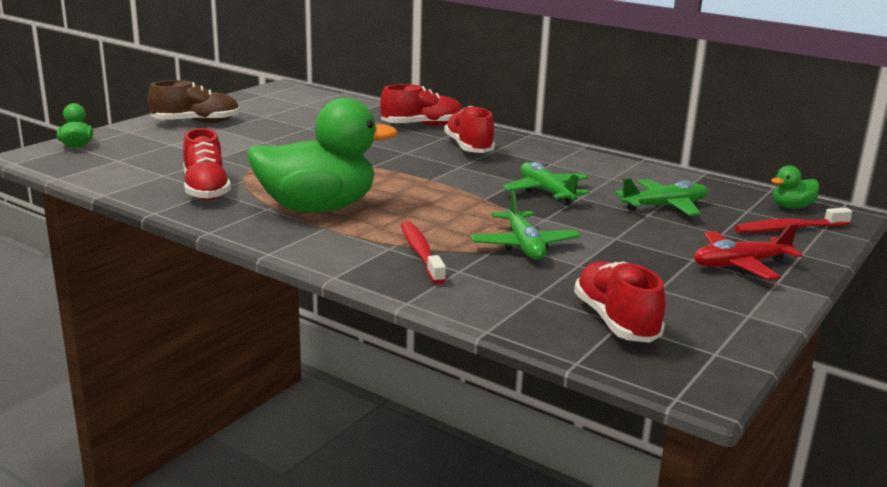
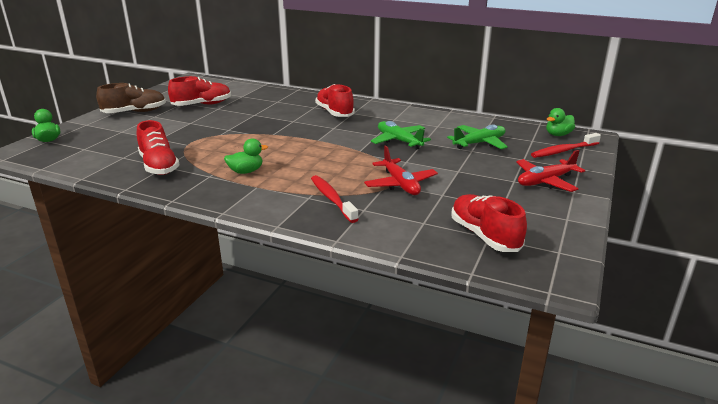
camera: 10 degrees left, 5 degrees up
(317, 208) = (246, 171): green duck -> green duck, size x0.42
(422, 125) = (297, 99): red shoe -> red shoe (202, 105)
(524, 246) = (400, 184): green plane -> red plane

